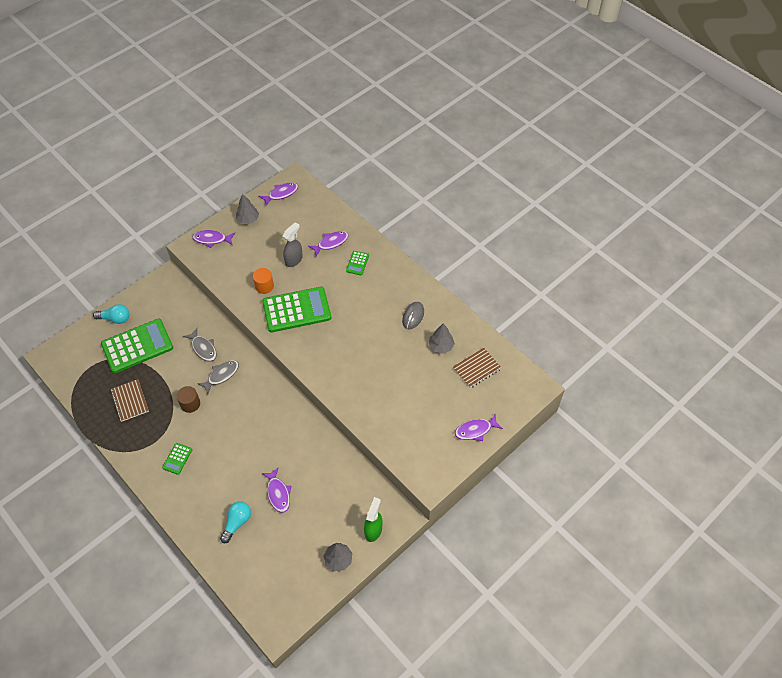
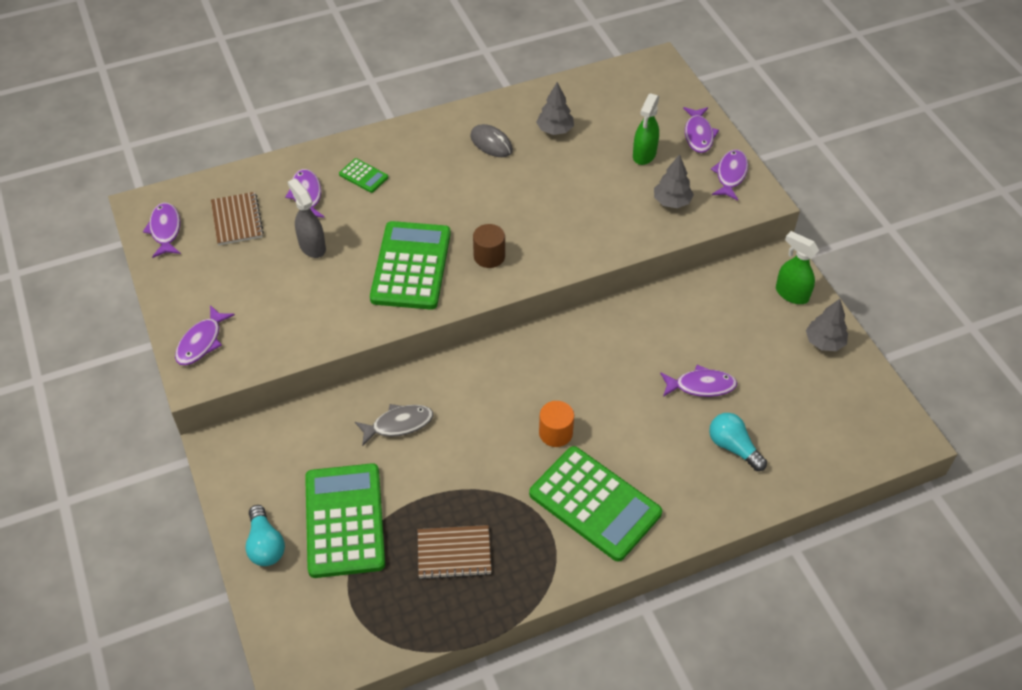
camera: 70 degrees left, 5 degrees down
(115, 319) = (265, 545): turquoise light bulb -> turquoise light bulb turned 135 degrees clockwise
(177, 458) = (595, 504): green calculator -> green calculator, size x2.28
(190, 404) = (499, 465): brown cylinder -> brown cylinder (489, 256)
(221, 375) = (464, 411): grey fish -> none
(248, 219) = (190, 284): grey tree -> grey tree (671, 202)
(264, 286) = (342, 294): orange cylinder -> orange cylinder (555, 433)
(441, 403) = (644, 155): none -> green spray bottle
(445, 459) = (730, 175): none -> purple fish
(476, 368) = (606, 107): brown notebook -> brown notebook (237, 220)

